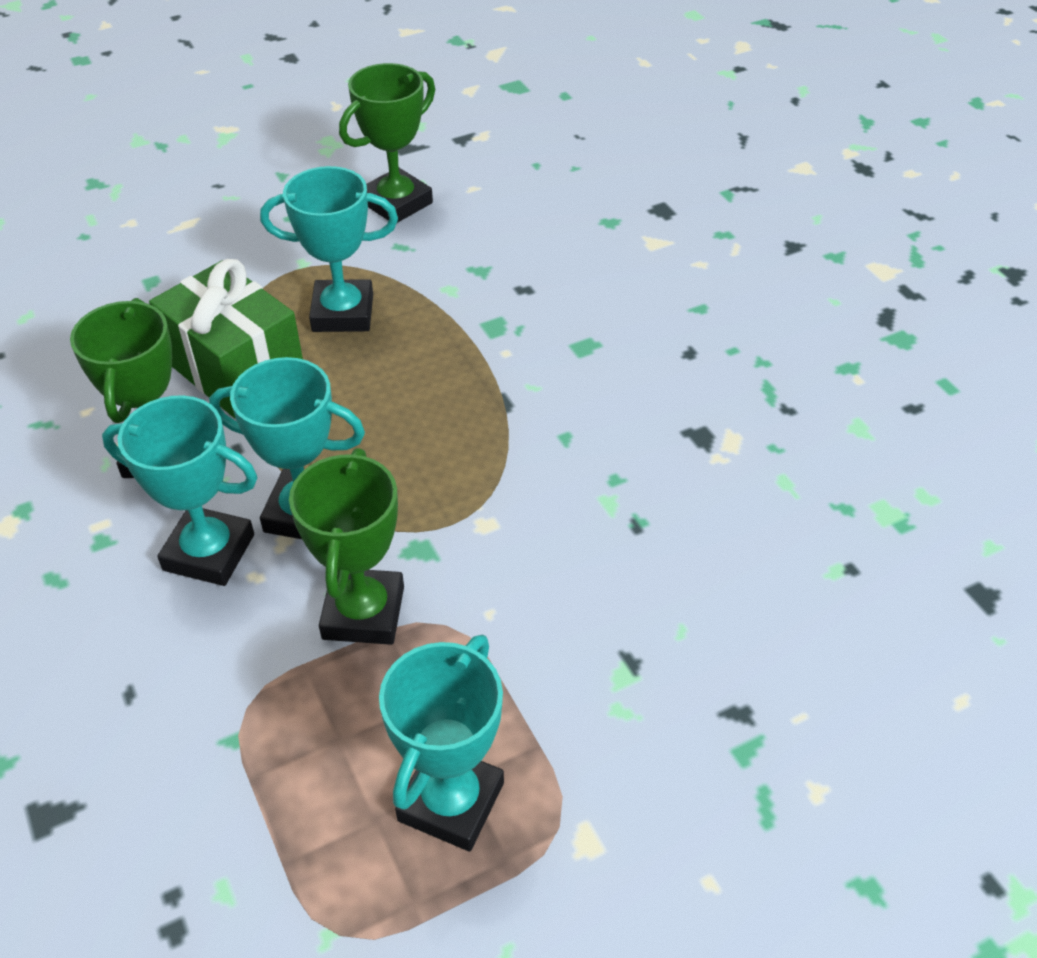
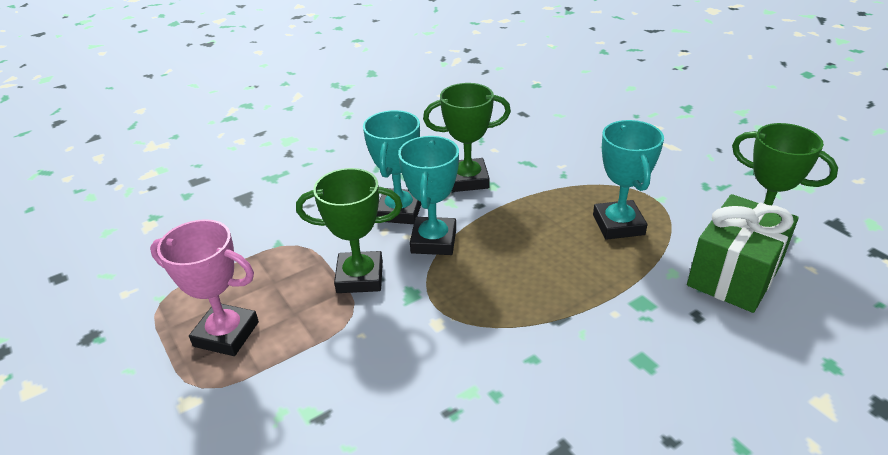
camera: 85 degrees right, 10 degrees down
(236, 369) = (545, 192): green gift -> green gift (734, 275)
(451, 802) = (226, 334): turquoise trophy -> pink trophy

